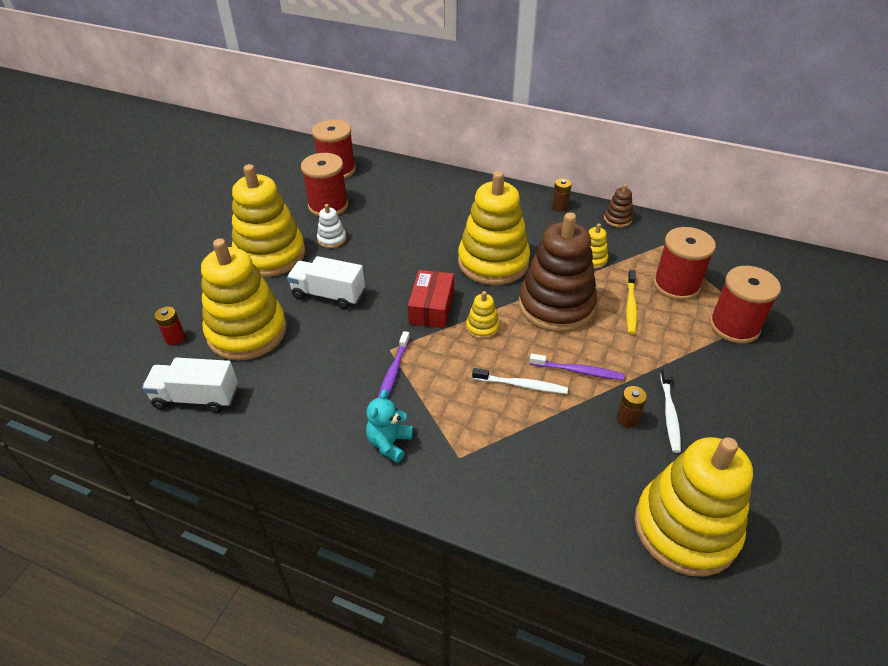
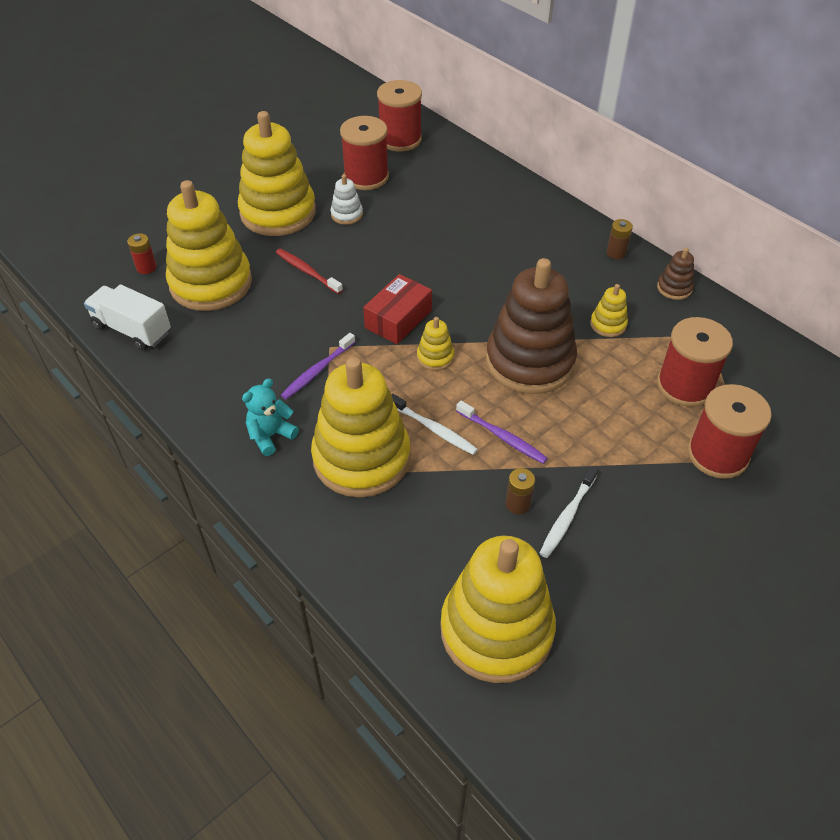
camera: 25 degrees right, 5 degrees up
(328, 295) = (307, 271): white truck -> red toothbrush
(493, 262) = (495, 292): yellow stacking toy -> yellow stacking toy (361, 458)
(630, 306) = (613, 390): yellow toothbrush -> none

